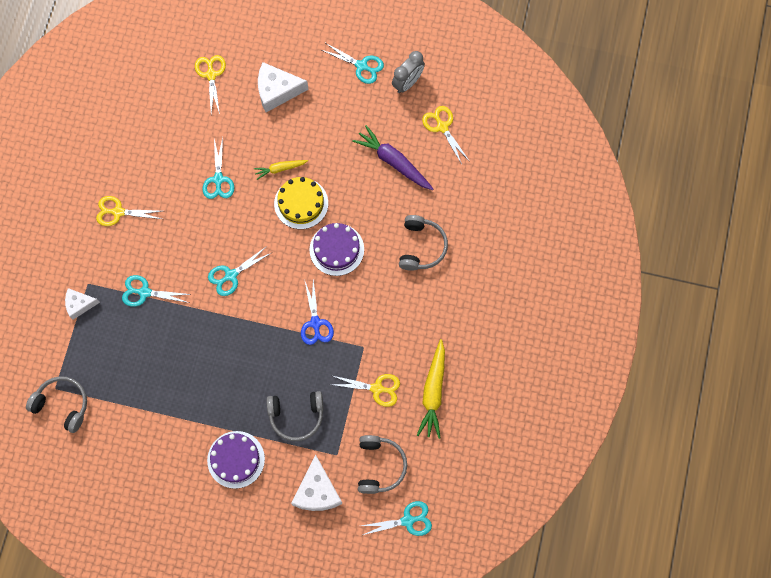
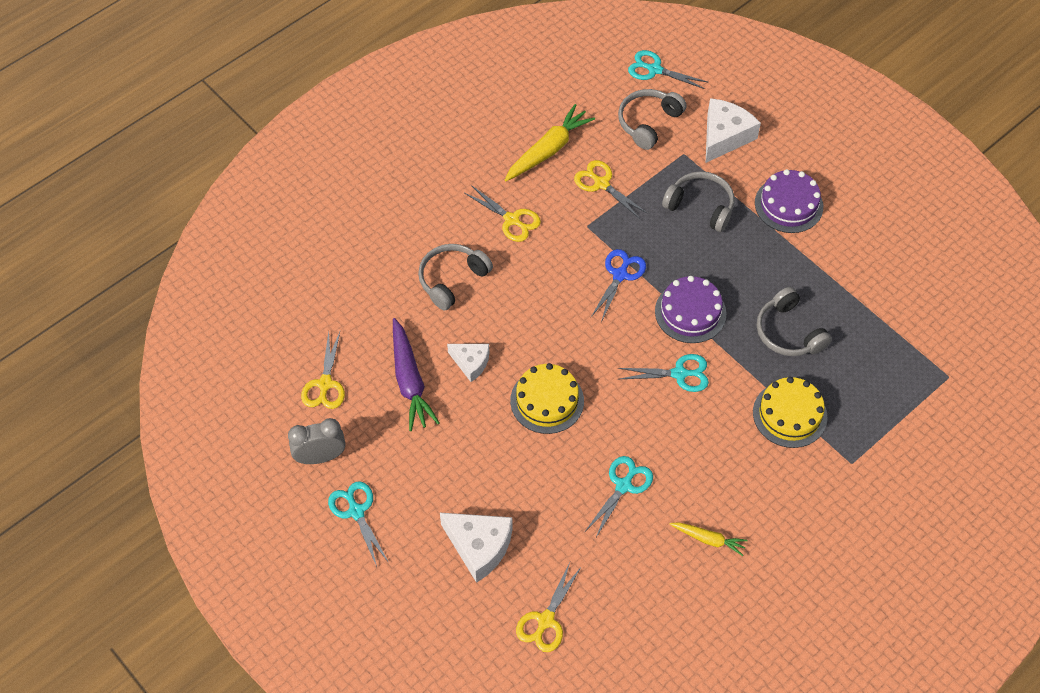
camera: 145 degrees left, 15 degrees down
(62, 405) = (949, 356): grey headphones -> grey headphones (788, 332)
(79, 304) = (874, 446): white cheese -> white cheese (471, 363)
(118, 212) = (768, 522): yellow scissors -> yellow scissors (512, 220)
(144, 292) = (789, 414): turquoise scissors -> yellow cake
(280, 169) = (543, 453): yellow carrot -> yellow carrot (708, 539)
(336, 249) = (543, 330): purple cake -> purple cake (690, 312)

